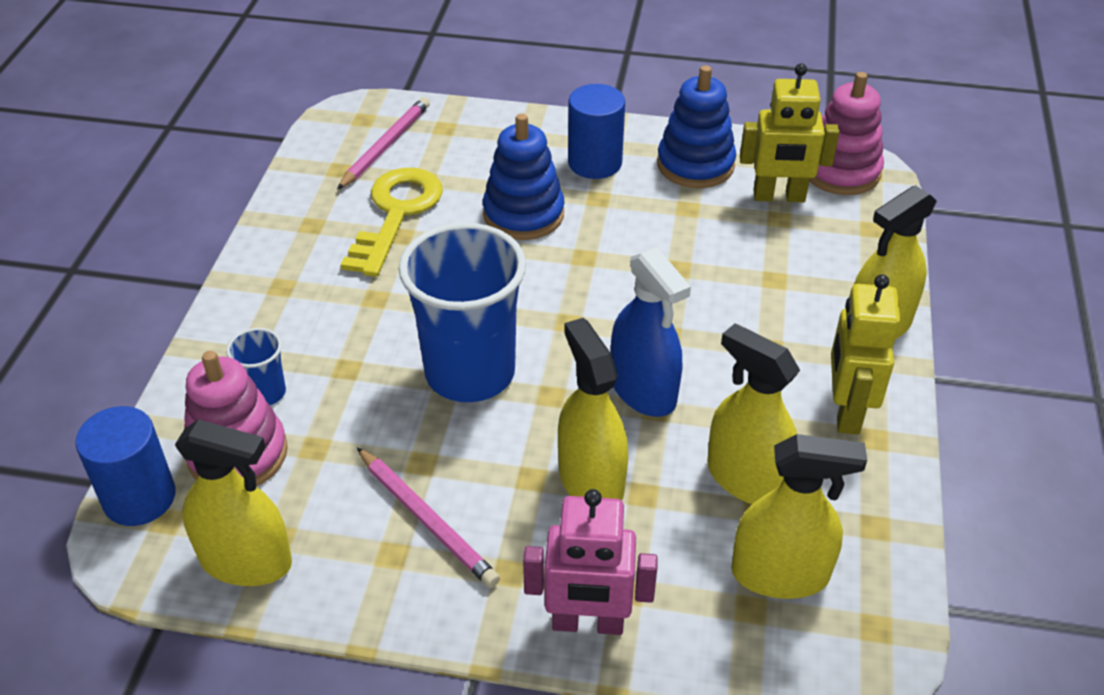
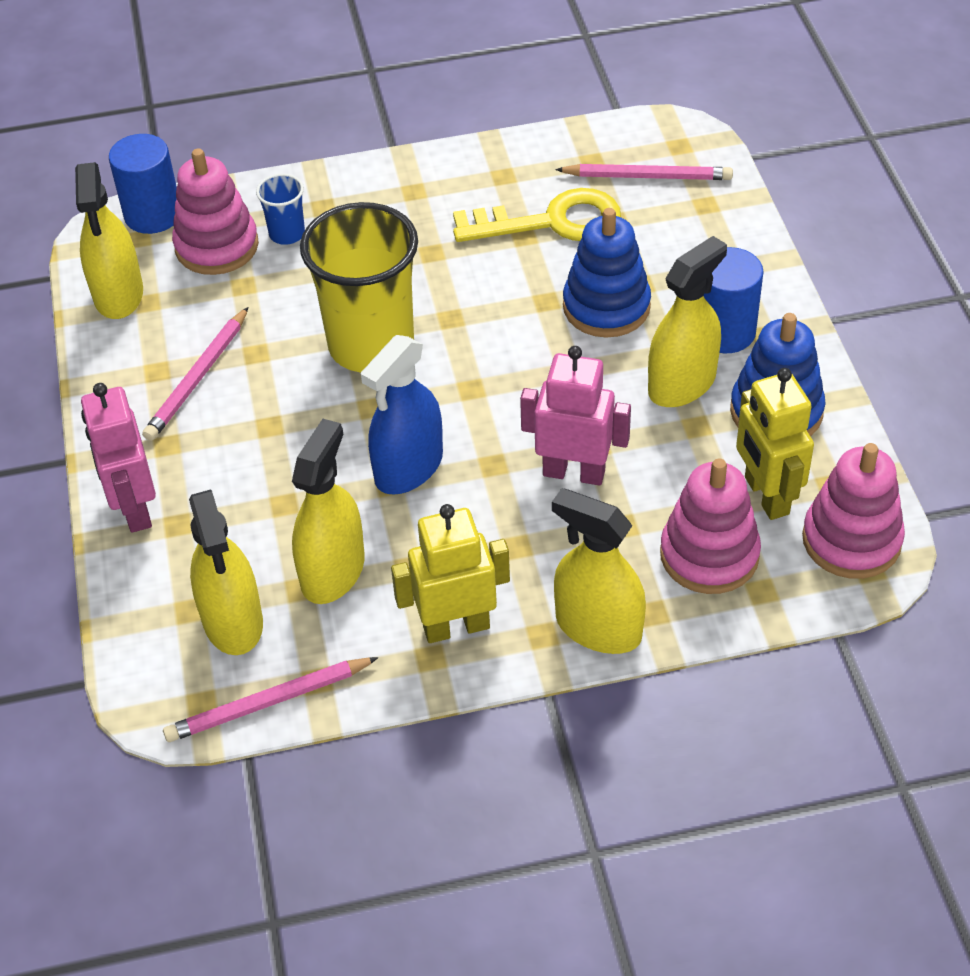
camera: 70 degrees right, 5 degrees up
(470, 373) = (371, 345): blue cup -> yellow cup
(591, 480) = (284, 464): yellow spray bottle -> yellow spray bottle (682, 384)
(703, 289) = (574, 472): none -> pink robot
(826, 243) = (709, 555): none -> pink stacking toy
(892, 571) = (268, 702): none -> pink pencil

